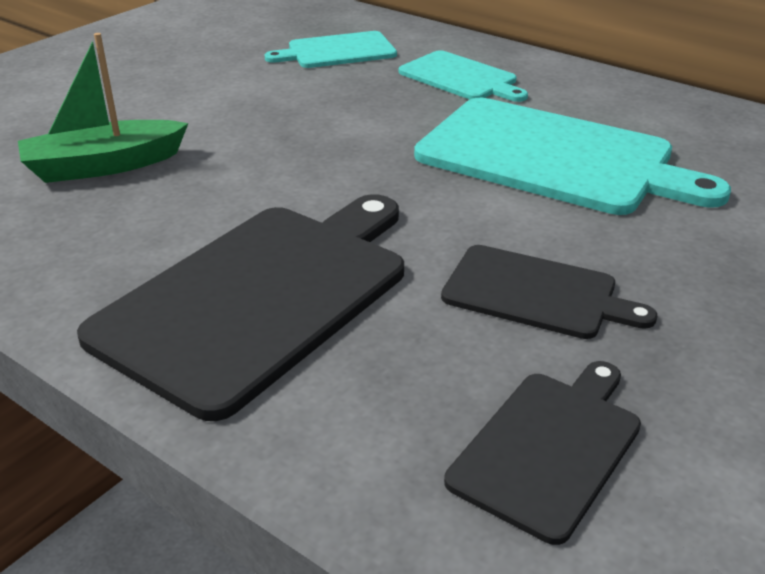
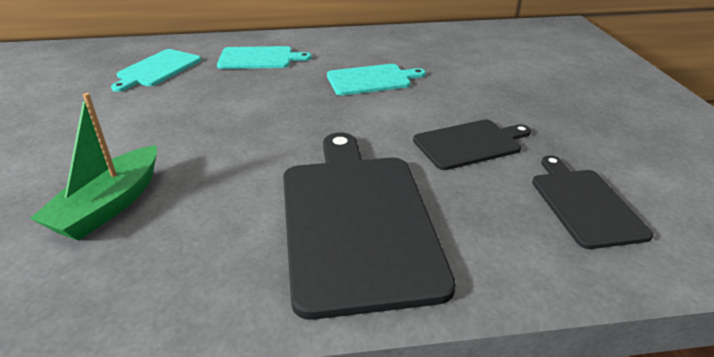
camera: 45 degrees left, 0 degrees up
(553, 157) = (371, 80): turquoise cutting board -> turquoise cutting board, size x0.55

